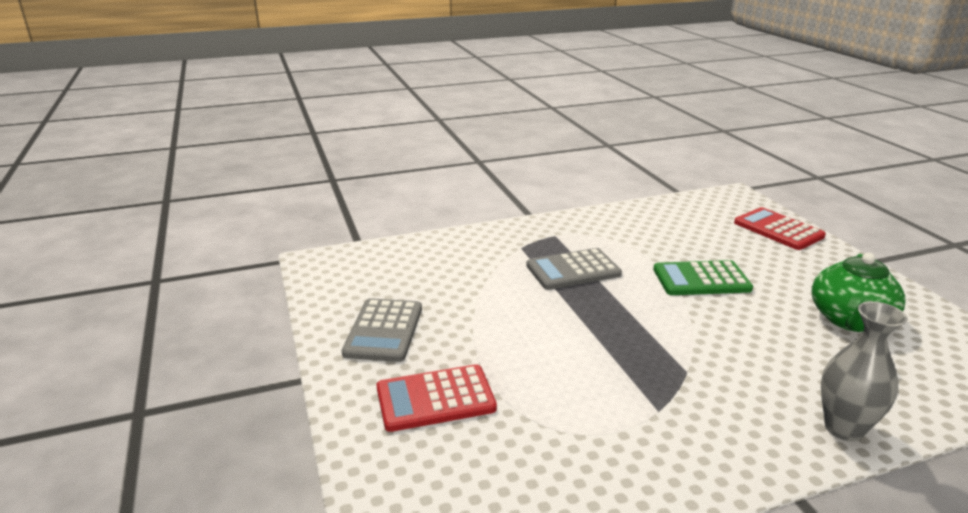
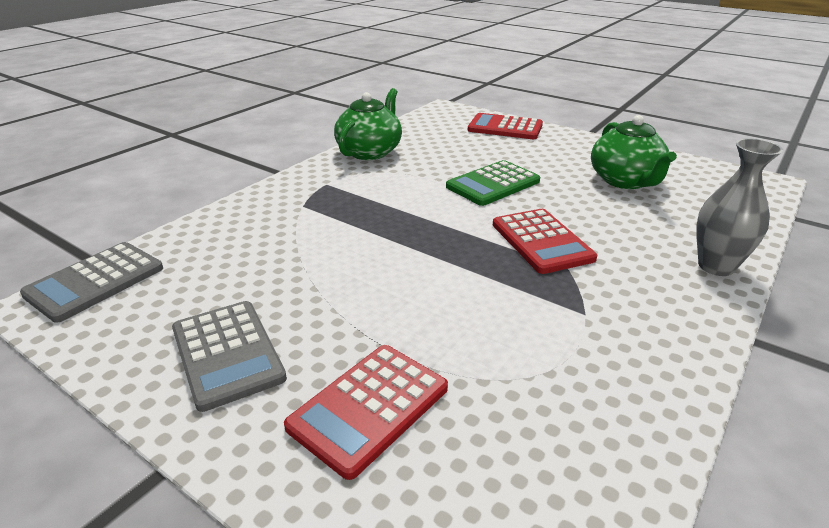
camera: 35 degrees left, 5 degrees up
(573, 270) = (377, 211): grey calculator -> grey calculator (95, 281)
(618, 218) = (370, 152): none -> green teapot
(689, 342) = (541, 241): none -> red calculator

